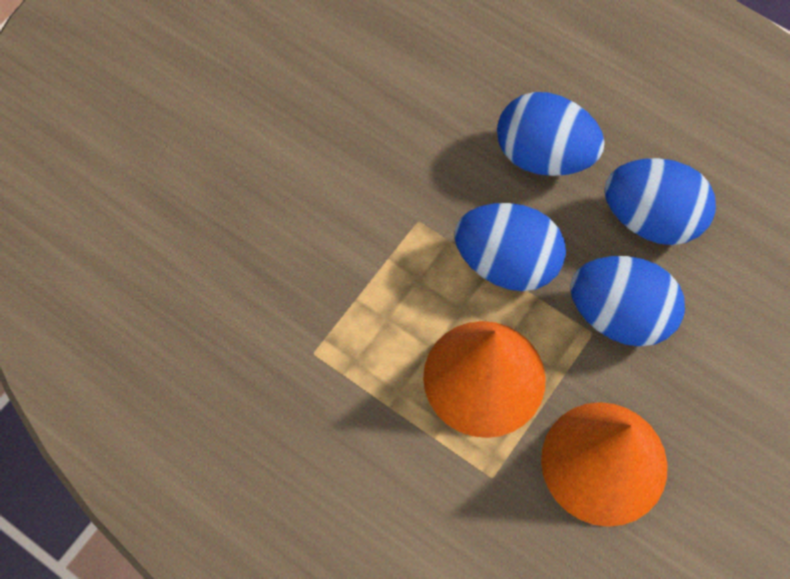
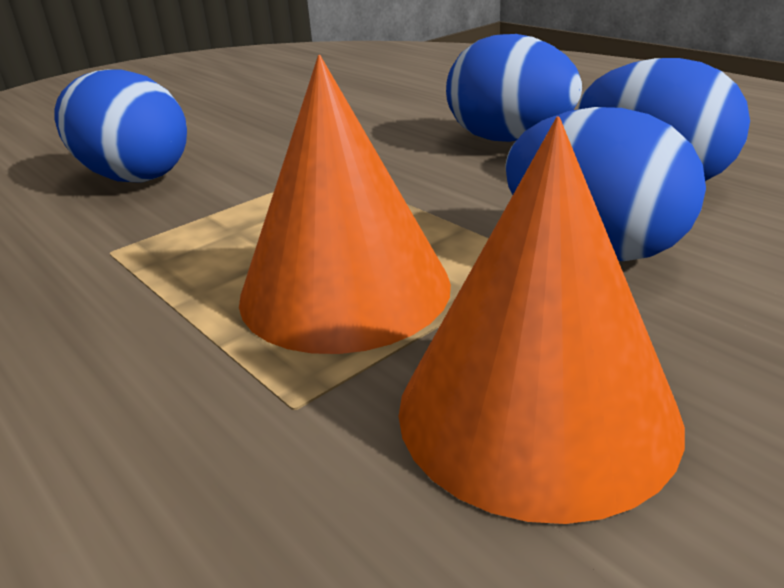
camera: 15 degrees right, 35 degrees down
(506, 263) = (430, 200): blue egg -> blue egg (134, 176)

